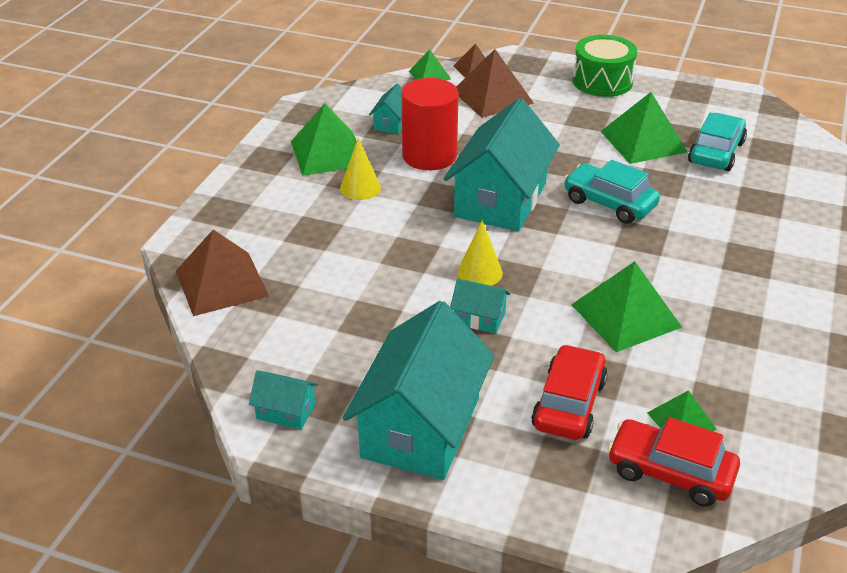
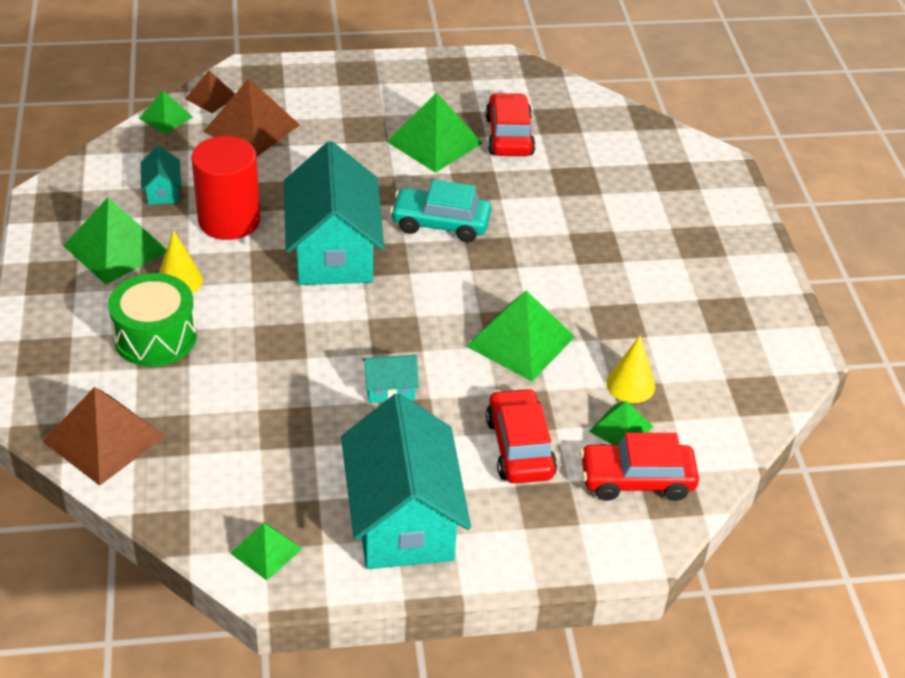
camera: 30 degrees left, 5 degrees up
(286, 411) = (266, 551): turquoise house -> green pyramid
(479, 272) = (361, 340): yellow cone -> yellow cone (630, 385)
(602, 81) = (355, 79): green drum -> green drum (155, 337)
(716, 152) = (509, 136): turquoise car -> red car

